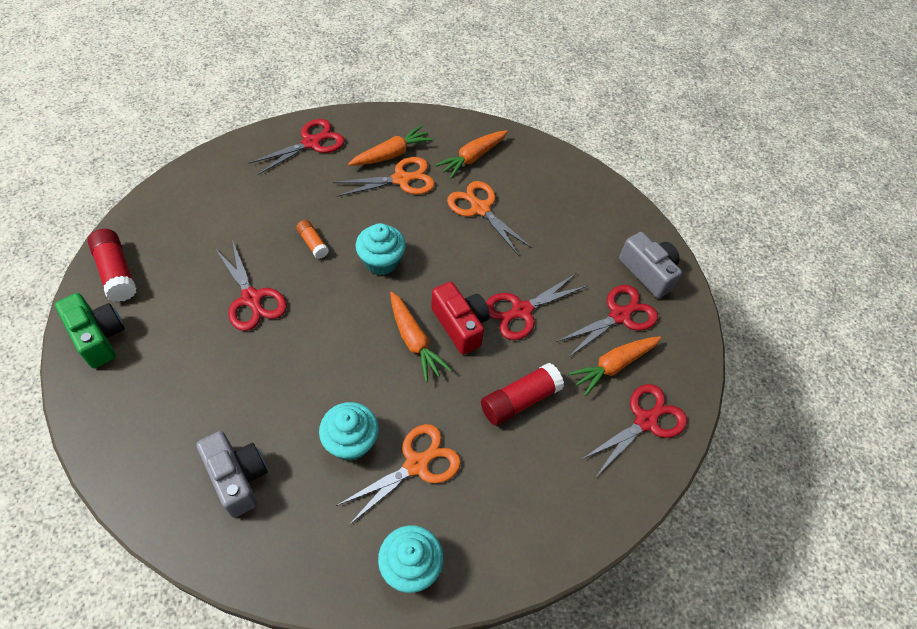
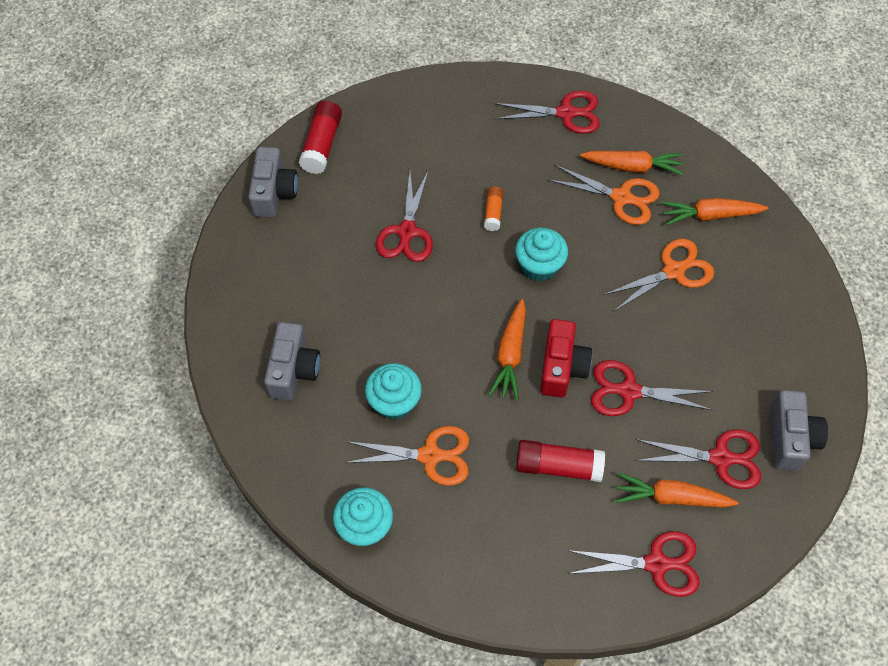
camera: 45 degrees right, 5 degrees up
(98, 337) = (274, 192): green camera -> grey camera
(480, 209) = (673, 271): orange scissors -> orange scissors turned 60 degrees clockwise

